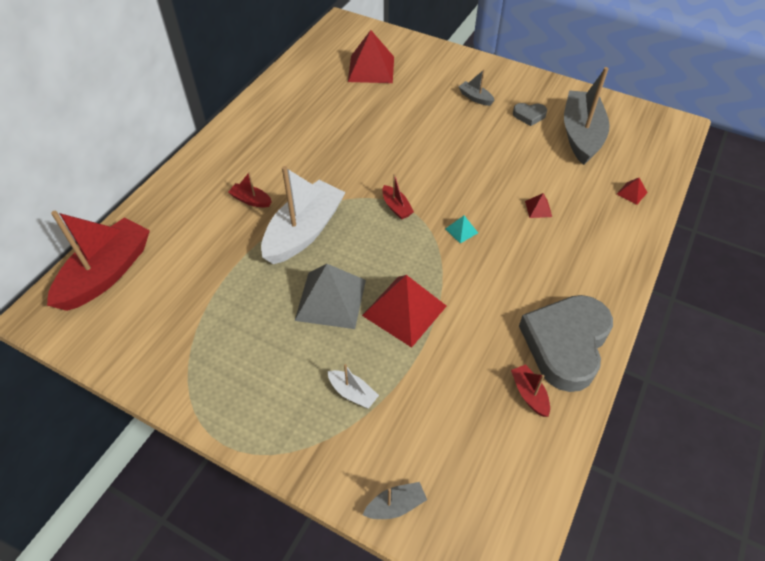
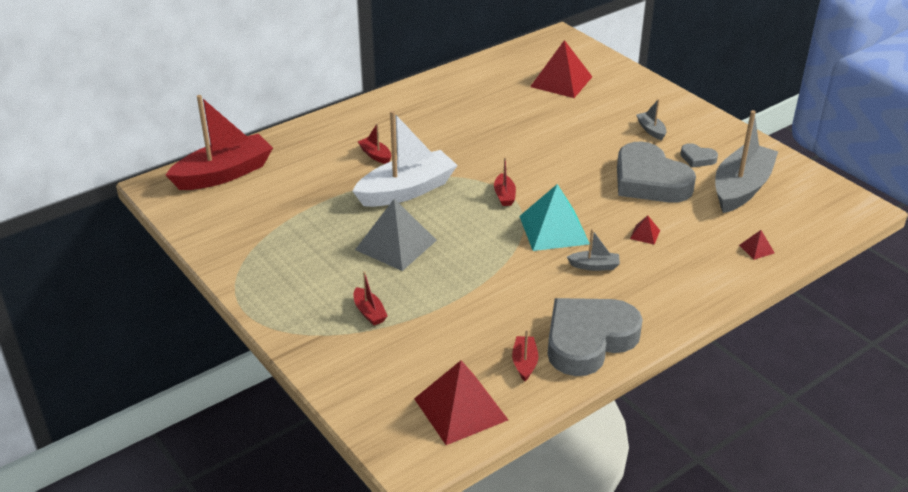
camera: 25 degrees right, 15 degrees down
(352, 393) = (369, 312): white boat -> red boat
(395, 505) = (352, 394): grey boat -> grey boat (594, 266)
(404, 310) = (455, 271): red pyramid -> red pyramid (460, 409)
(461, 230) = (554, 230): turquoise pyramid -> turquoise pyramid, size x2.33
(507, 151) = (649, 181): none -> grey heart

